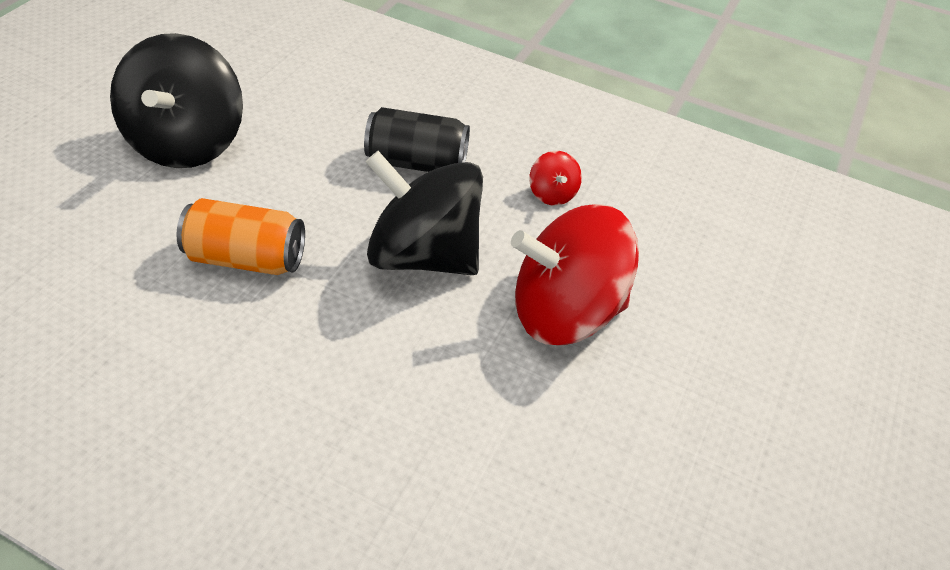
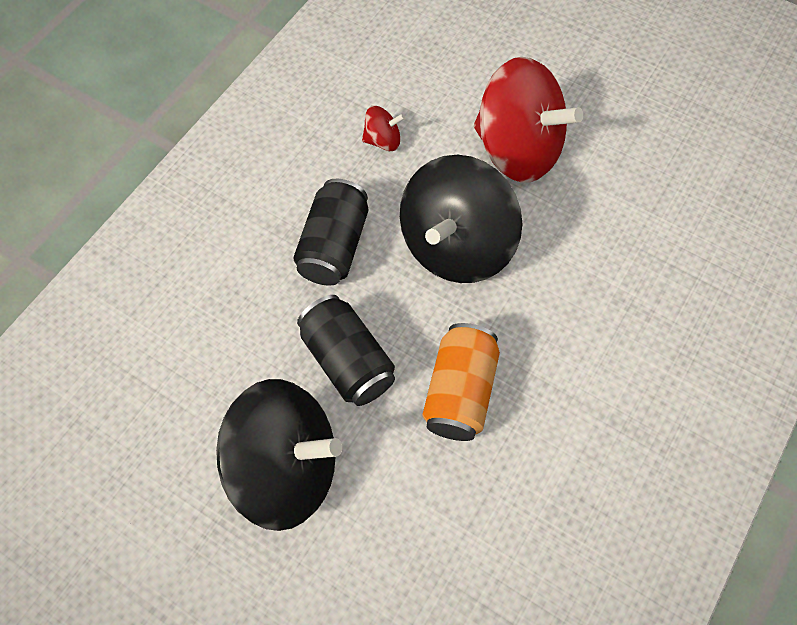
camera: 80 degrees left, 15 degrees up
(289, 176) = (348, 361): none -> black can
(565, 311) = (517, 150): red spinning top -> red spinning top turned 60 degrees counterclockwise

